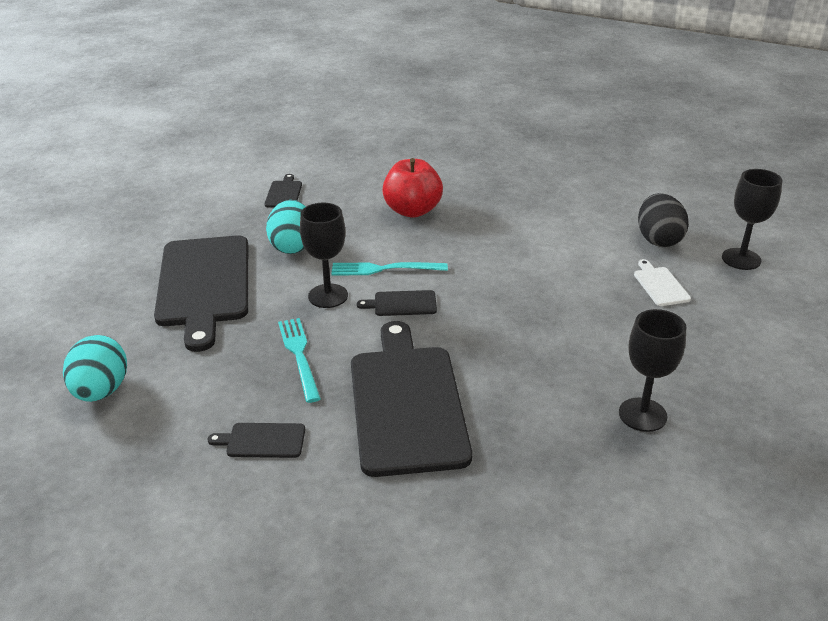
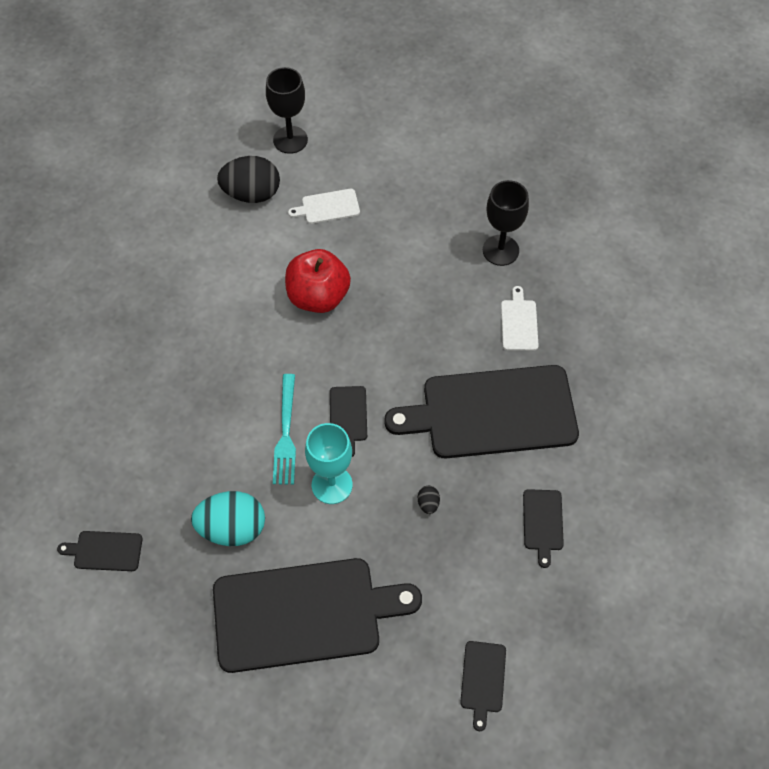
camera: 90 degrees left, 25 degrees up
(101, 391) = (483, 680): turquoise egg -> black cutting board
(299, 355) = (428, 504): turquoise fork -> black egg
(328, 296) = (332, 485): black goblet -> turquoise goblet
(412, 210) = (167, 406): red apple -> red apple (318, 297)
(534, 428) = (519, 323): none -> white cutting board

